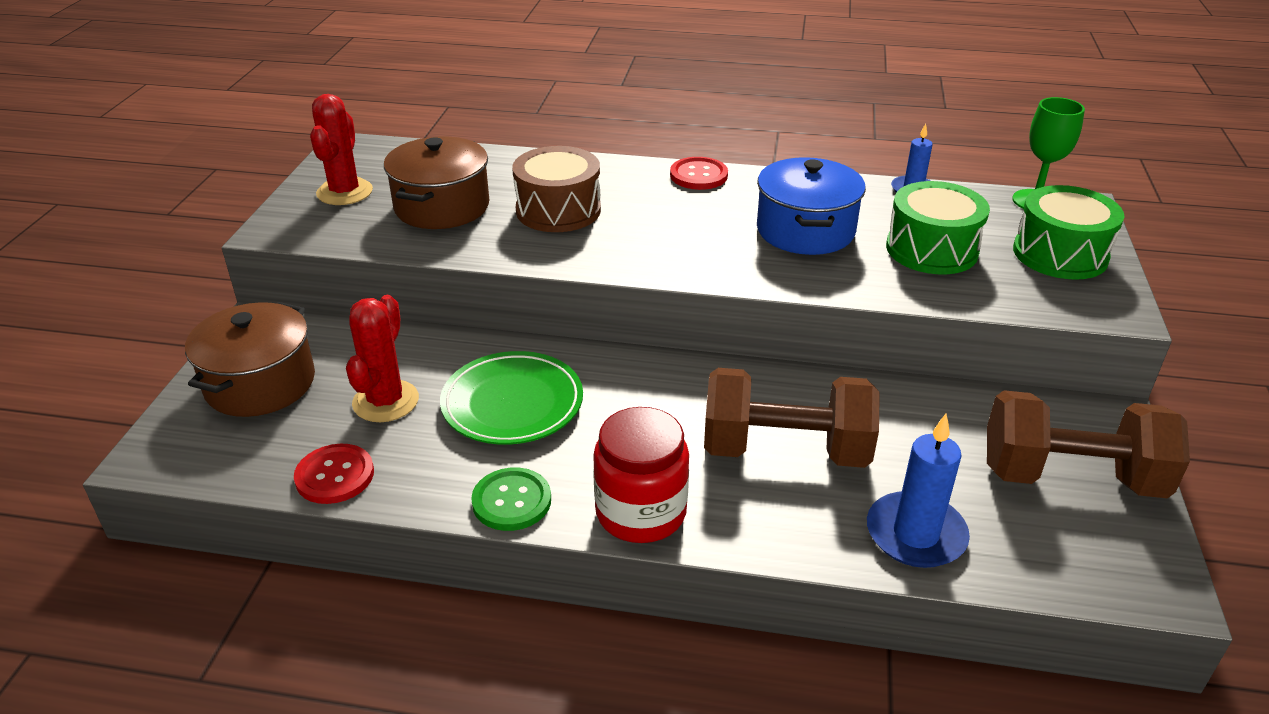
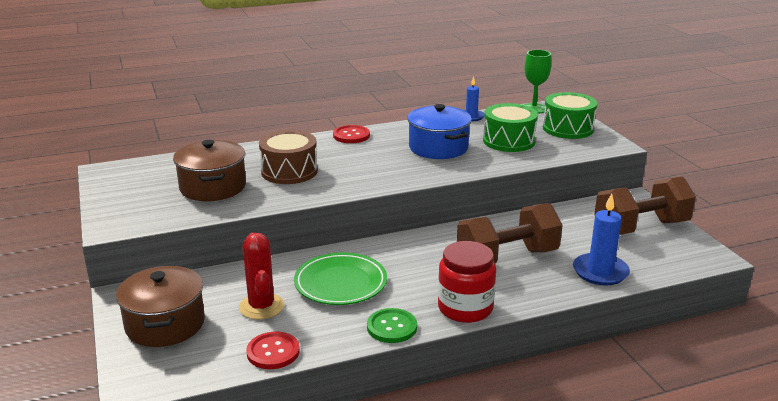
camera: 30 degrees left, 10 degrees down
(344, 192) = (135, 195): red cactus -> none

